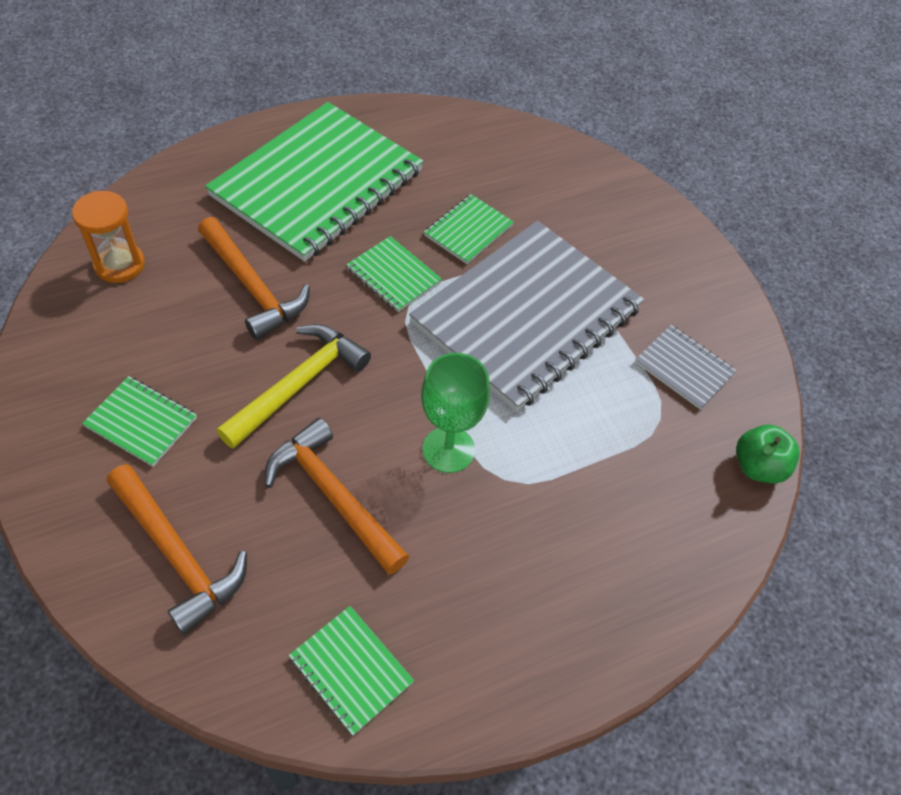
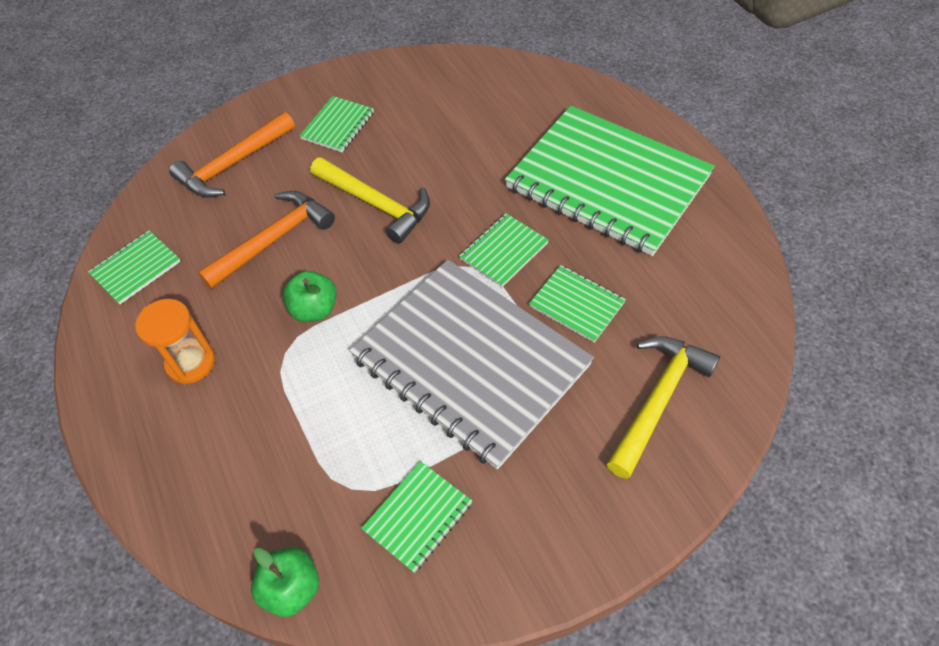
camera: 95 degrees right, 0 degrees up
(119, 265) = (482, 83): orange hourglass -> orange hourglass (191, 363)
(252, 286) = (473, 160): orange hammer -> none
(448, 449) = (314, 309): green goblet -> green apple
(572, 196) = (657, 400): none -> yellow hammer
(684, 368) = (418, 516): grey notebook -> green notebook

